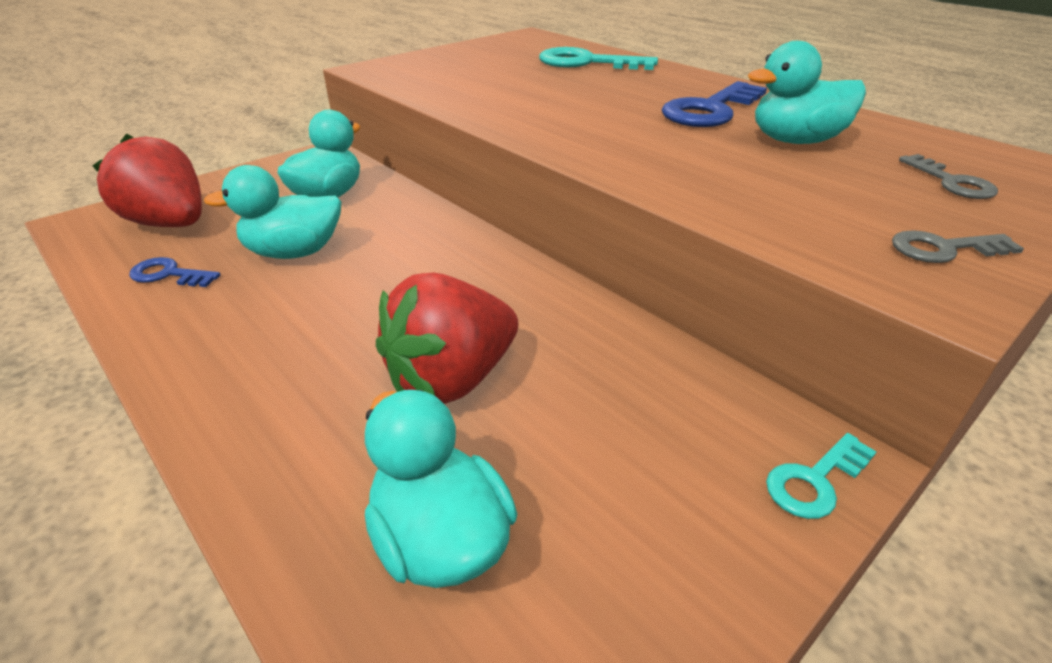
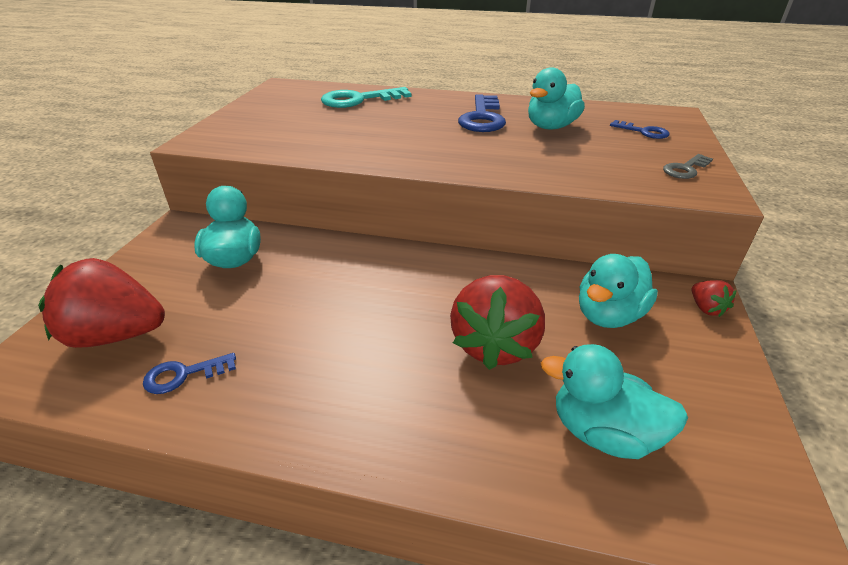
camera: 35 degrees left, 0 degrees up
(294, 252) = (270, 312): turquoise duck -> turquoise duck (608, 315)
(814, 481) = (706, 308): turquoise key -> red strawberry
(951, 182) = (643, 132): grey key -> blue key

